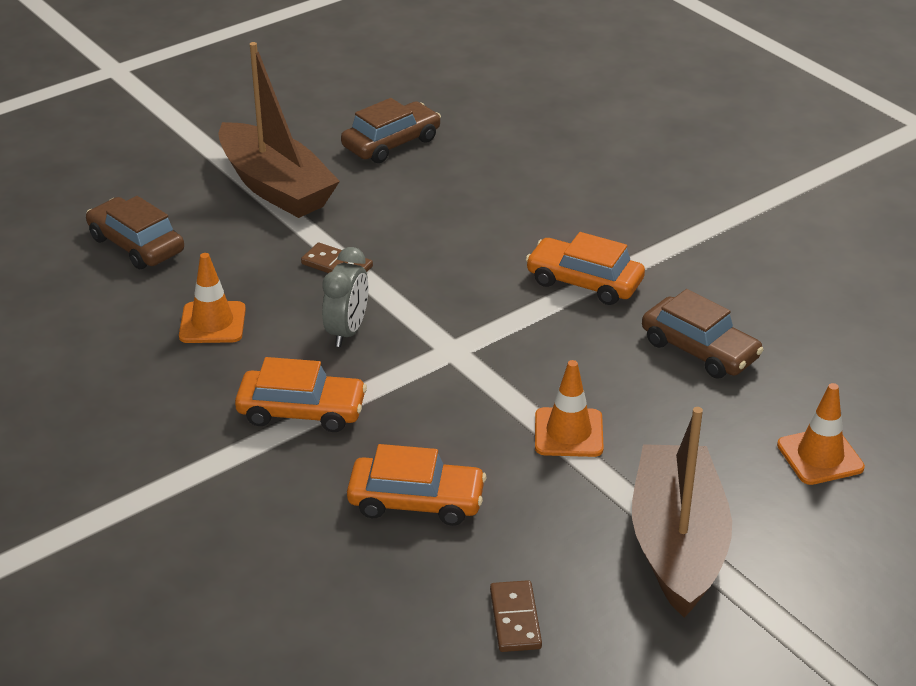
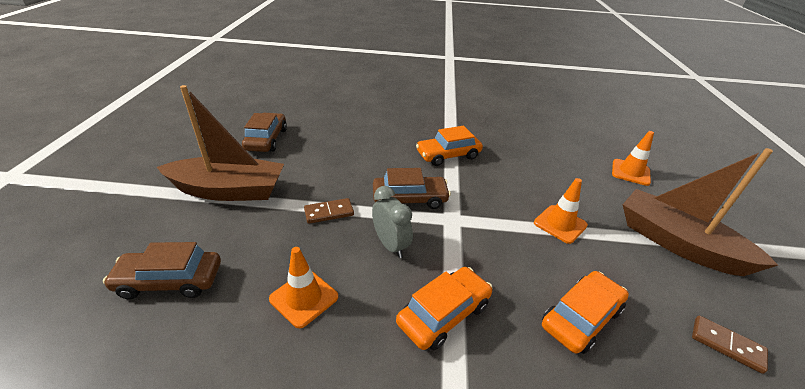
camera: 50 degrees left, 0 degrees up
(699, 350) = (530, 157): brown car -> brown car (410, 199)

